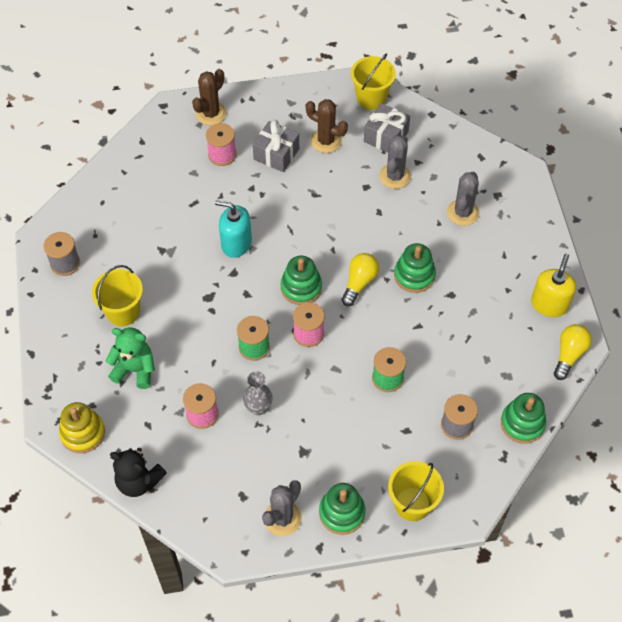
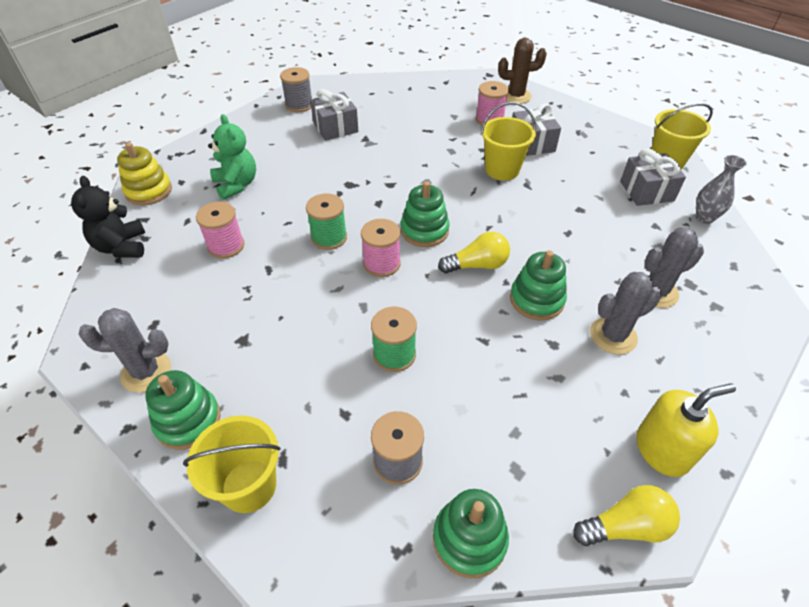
camera: 50 degrees right, 10 degrees down
(123, 312) = (286, 151): yellow bucket -> yellow bucket (502, 170)
(126, 259) = (335, 127): none -> grey gift
(236, 243) = (420, 170): turquoise soap dispenser -> none
(258, 408) = (265, 278): grey vase -> grey vase (704, 218)
(326, 141) = (585, 161): brown cactus -> none
(395, 176) = (618, 220): grey cactus -> grey cactus (613, 336)

